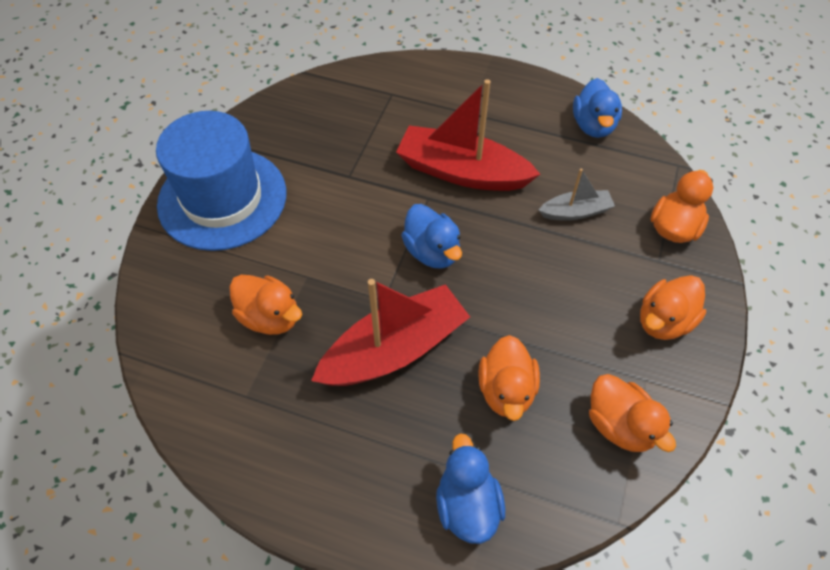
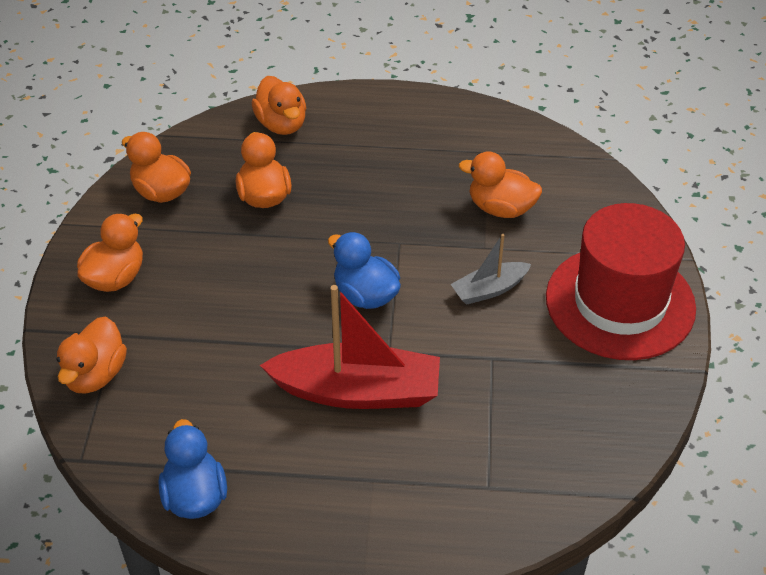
camera: 165 degrees right, 10 degrees down
(222, 198) = (620, 303): blue hat -> red hat
(394, 349) = (374, 206): red boat -> none
(467, 504) = (281, 124): blue duck -> orange duck
(575, 212) = (212, 370): grey boat -> grey boat (489, 290)

